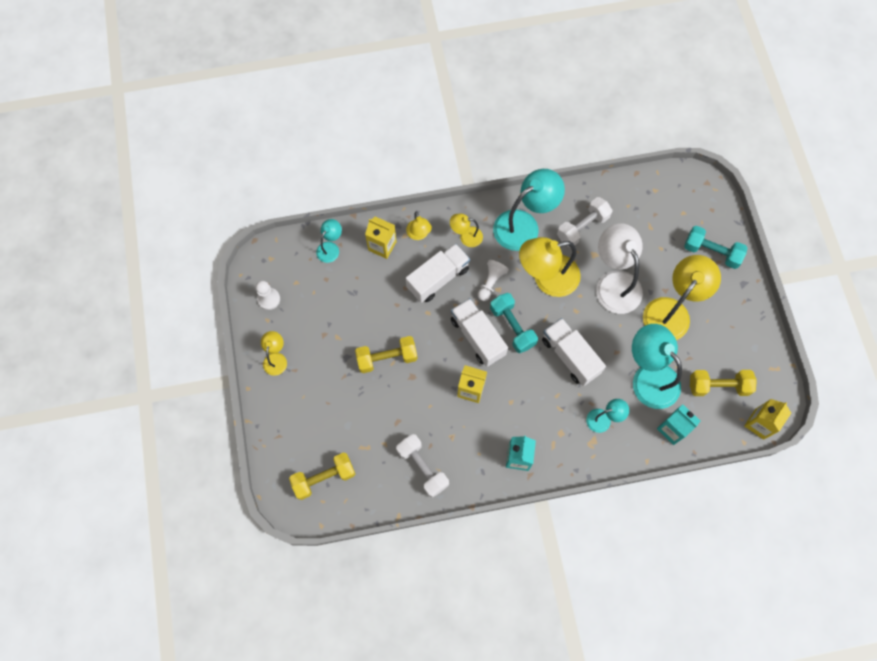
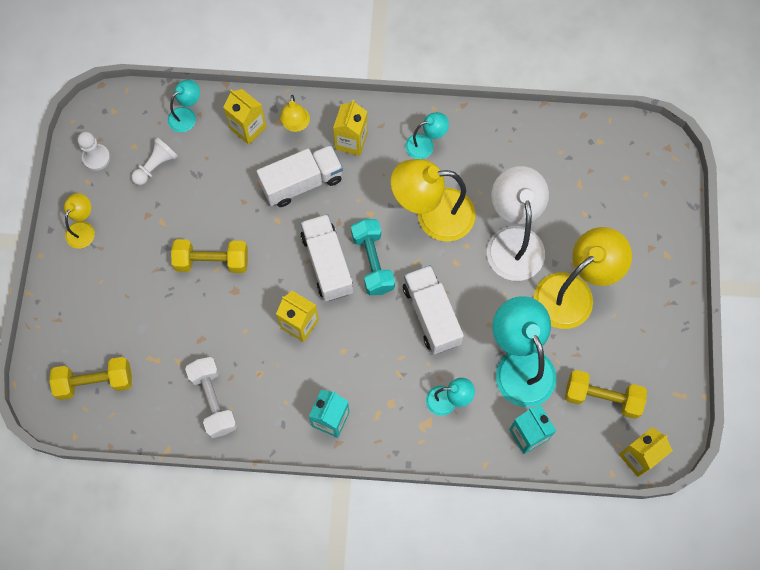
camera: 15 degrees right, 0 degrees up
(466, 236) = (351, 141): yellow lamp -> yellow carton
(491, 282) = (363, 203): white pawn -> white pawn (156, 166)
(524, 225) = (425, 144): turquoise lamp -> turquoise lamp, size x0.50
(582, 227) = (495, 165): white dumbbell -> none
(711, 252) = (646, 233): turquoise dumbbell -> none

